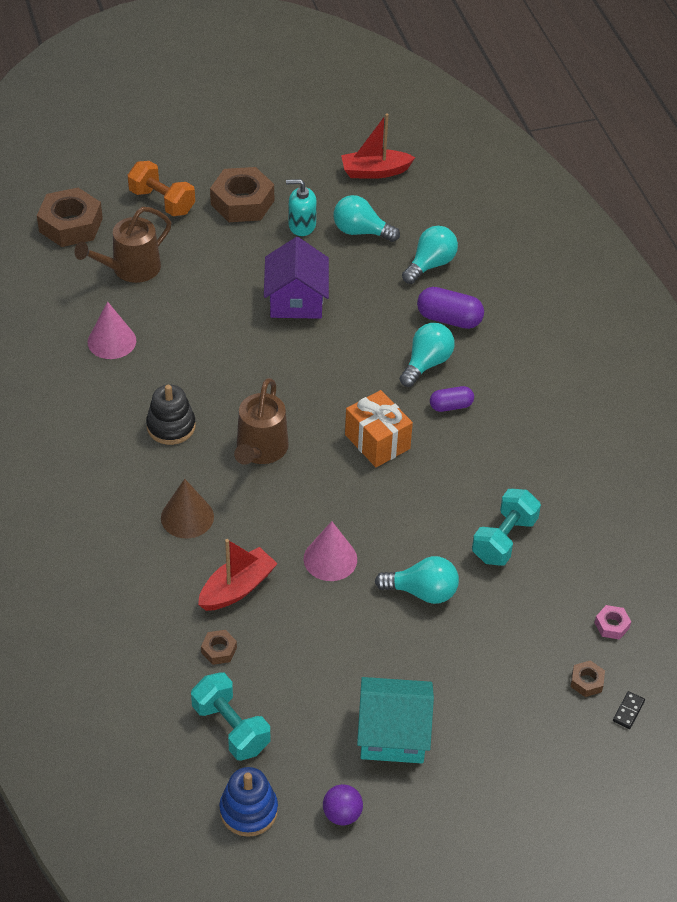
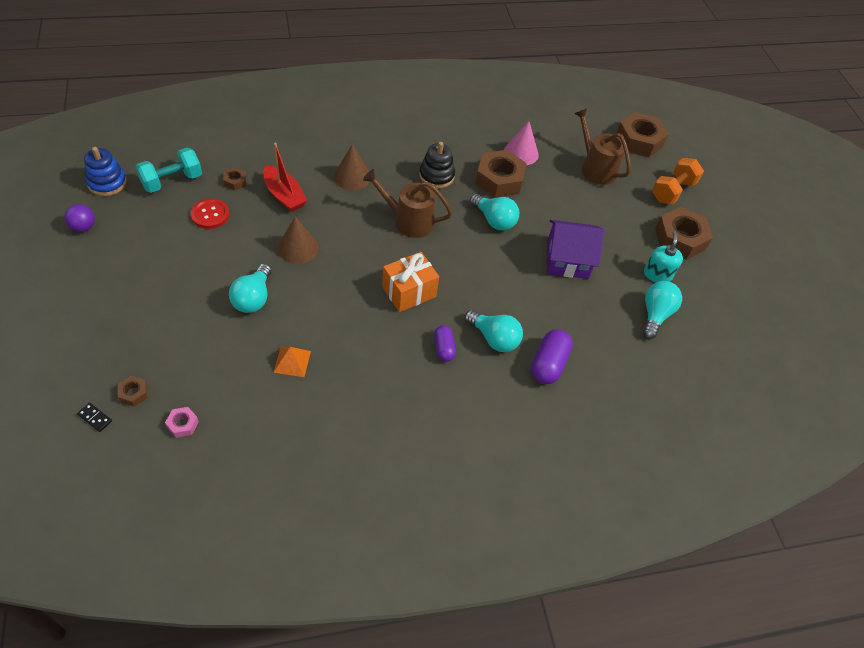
camera: 90 degrees right, 5 degrees up
(168, 362) = (499, 180): none -> brown nut
(289, 667) = (210, 214): none -> red button
(330, 559) = (298, 248): pink cone -> brown cone
(375, 171) = (738, 336): red boat -> none
(393, 734) = (134, 262): turquoise house -> none
(430, 265) = (618, 361): turquoise light bulb -> turquoise light bulb (494, 220)
(504, 539) = (292, 361): turquoise dumbbell -> orange pyramid

